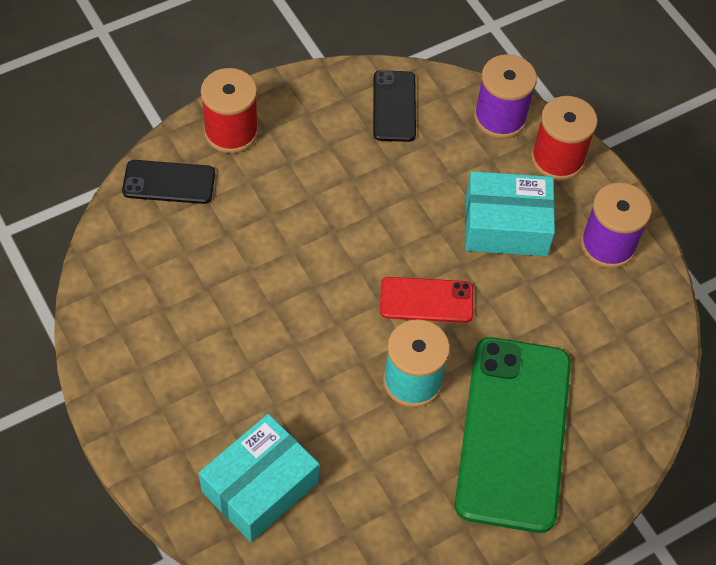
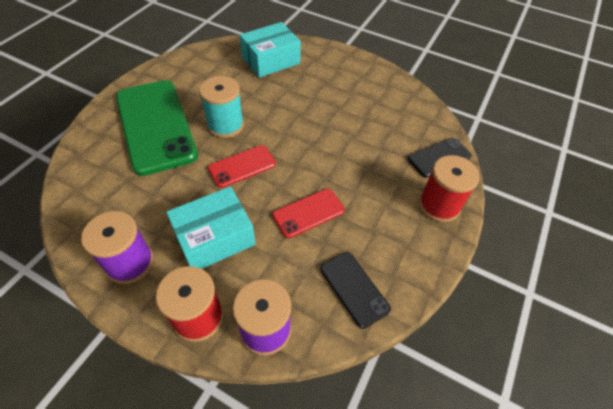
camera: 150 degrees right, 5 degrees down
(260, 487) = (271, 60): turquoise box -> turquoise box turned 45 degrees clockwise
(385, 199) = (308, 213): none -> red phone

